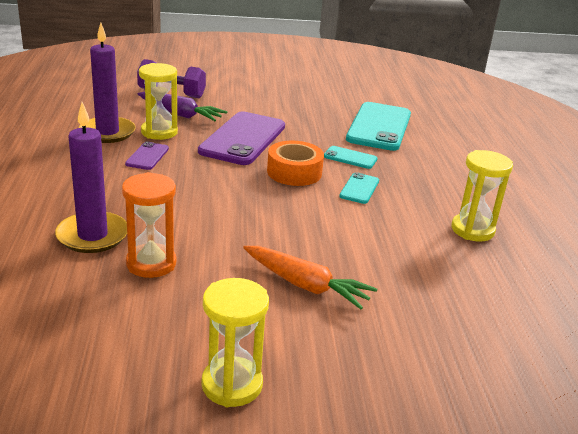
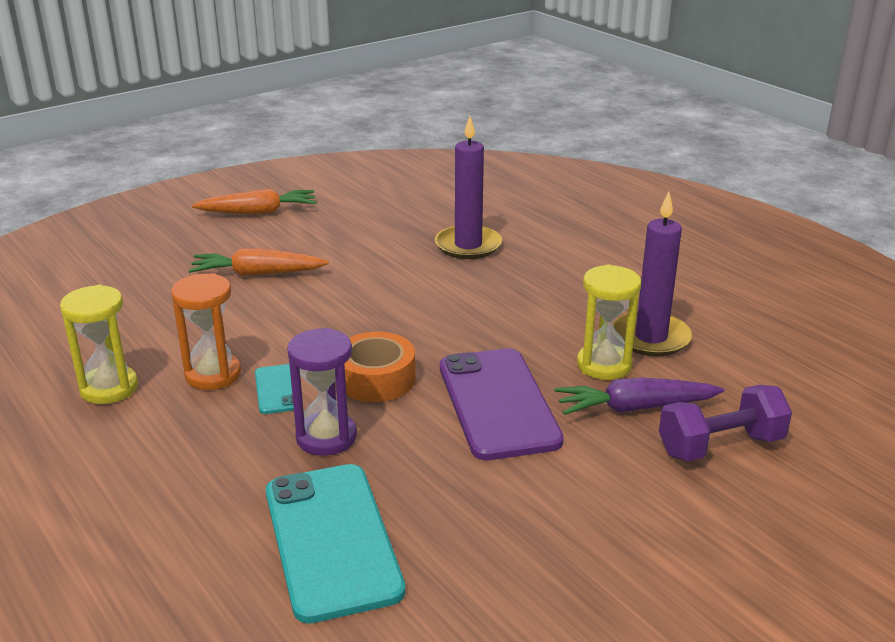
camera: 150 degrees right, 0 degrees up
(147, 156) = (556, 327): purple phone -> none
(151, 263) = (395, 245): orange hourglass -> orange hourglass (213, 374)
(232, 385) = (259, 212): yellow hourglass -> orange carrot
(350, 158) = (326, 437): turquoise phone -> purple hourglass

